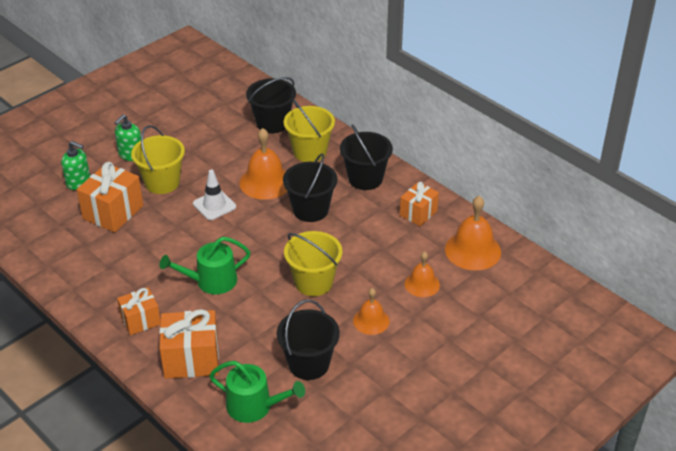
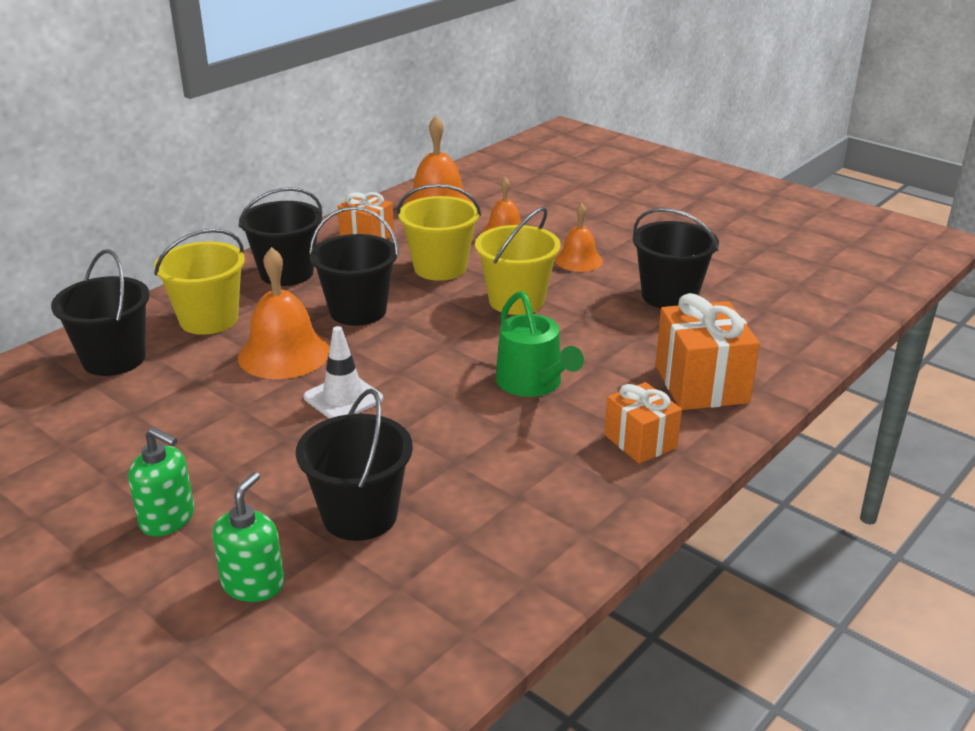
camera: 95 degrees left, 10 degrees down
(113, 212) = (360, 515): orange gift -> black bucket
(162, 182) = (271, 464): yellow bucket -> yellow bucket (440, 268)
(254, 406) = (760, 328): green watering can -> none

